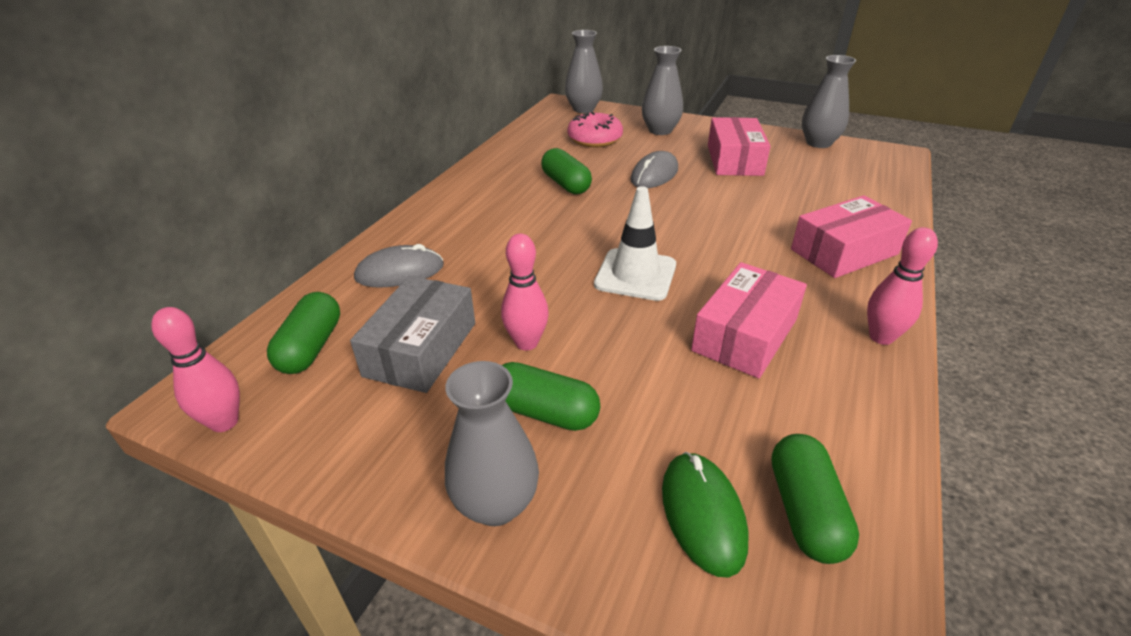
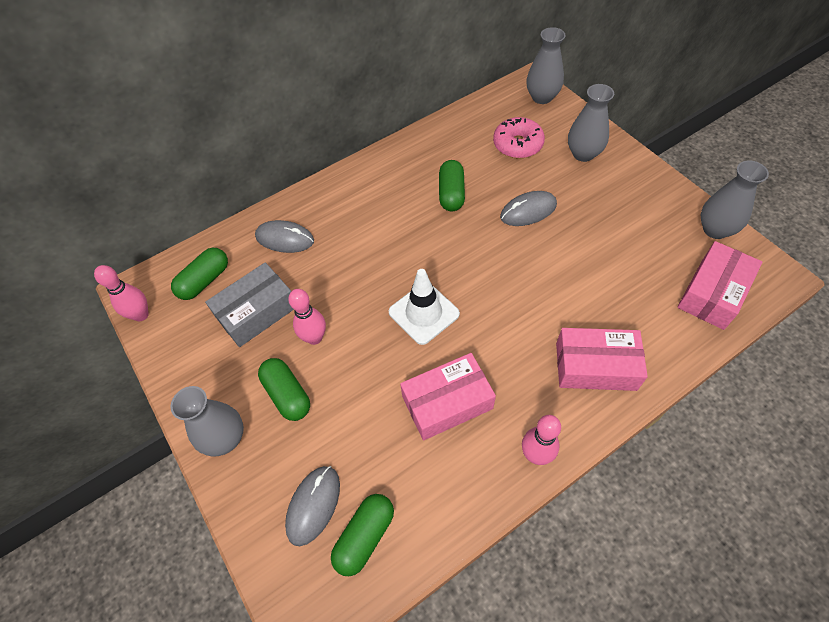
camera: 35 degrees right, 20 degrees up
(702, 514) = (313, 505): green mouse -> grey mouse
(734, 160) = (612, 220): pink box -> pink box (713, 293)

